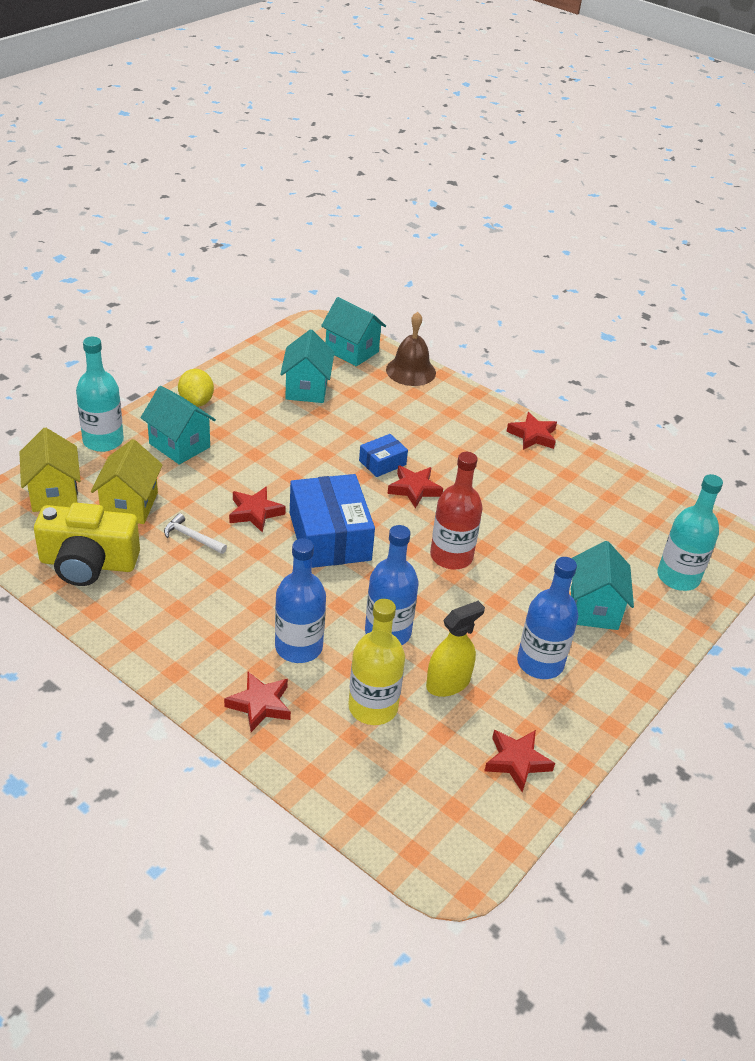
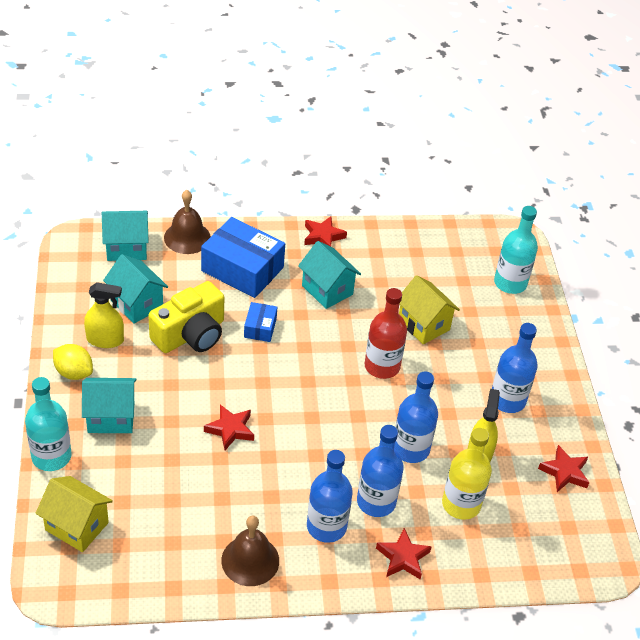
camera: 45 degrees left, 5 degrees up
(88, 563) = (175, 556): yellow camera -> yellow camera (191, 334)
(129, 505) = (142, 491): yellow house -> yellow house (423, 325)
(136, 608) = (250, 560): none -> brown bell
(192, 537) = (215, 481): white hammer -> none
(230, 632) = (326, 526): none -> blue bottle
(249, 396) = (105, 340): none -> yellow spray bottle
(330, 536) = (297, 409): blue box -> blue box (242, 269)
(414, 489) = (303, 333): red star -> none
(594, 608) = (493, 340): turquoise house -> turquoise house (327, 290)

